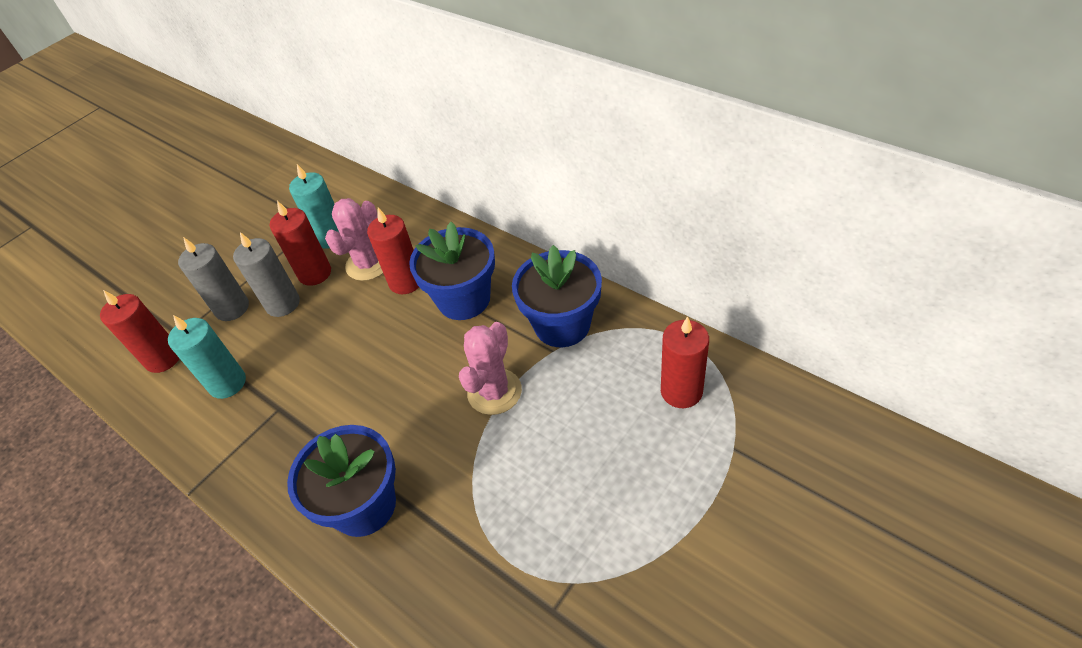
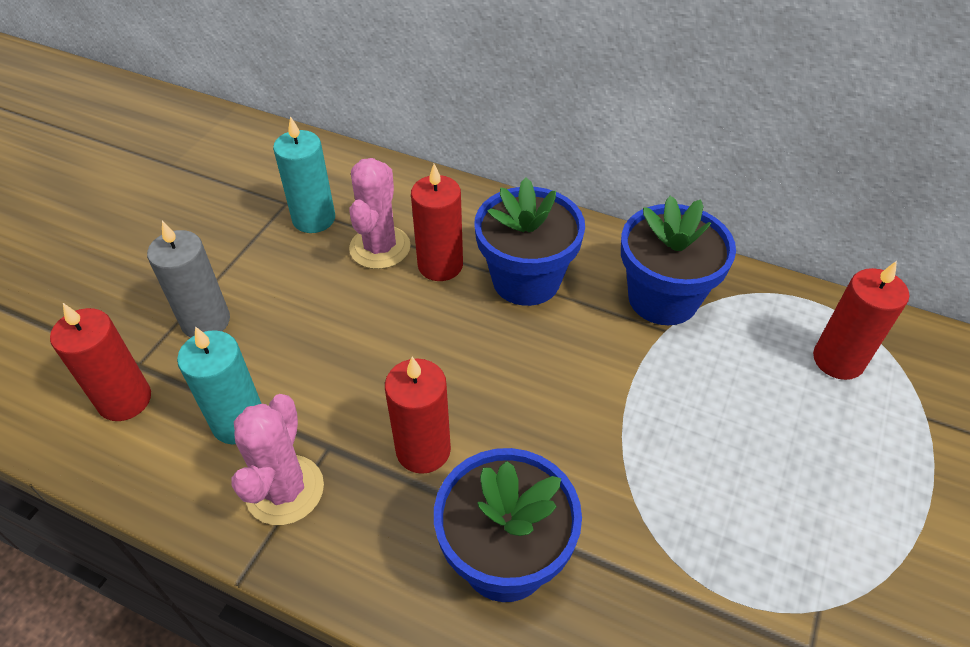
camera: 20 degrees left, 0 degrees up
(283, 304) = (279, 308): grey candle -> none
(315, 273) = (309, 266): red candle -> red candle (423, 450)
(494, 392) = (615, 388): pink cactus -> pink cactus (285, 490)

